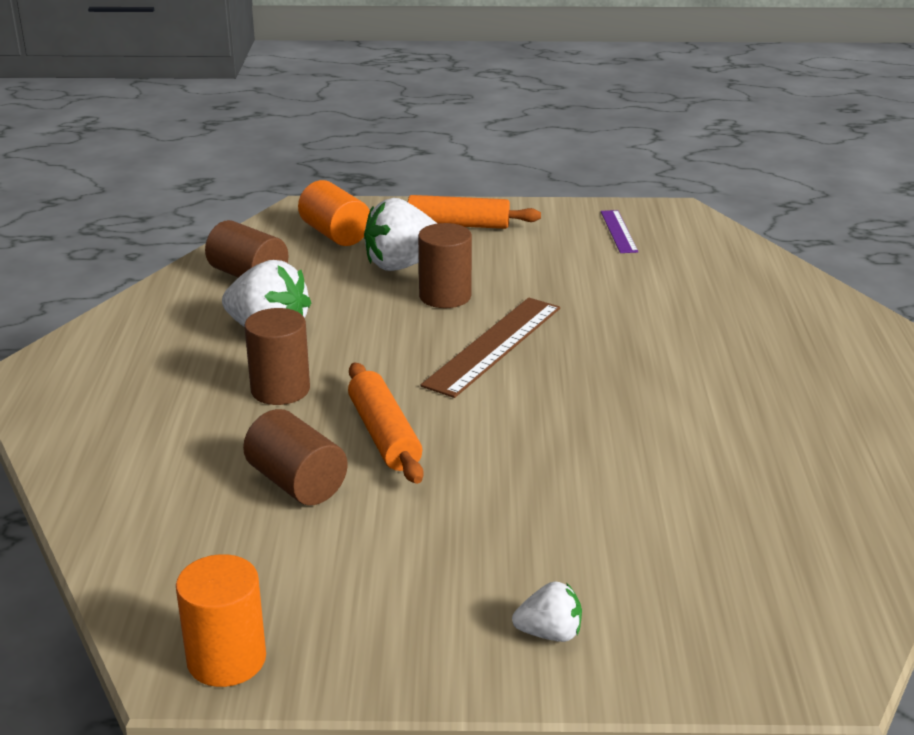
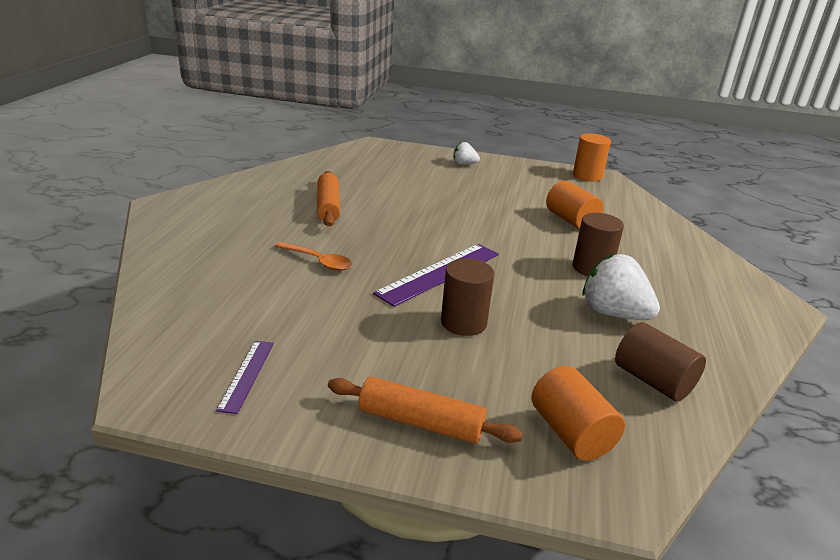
camera: 170 degrees left, 0 degrees up
(297, 483) = (571, 220): brown cylinder -> orange cylinder
(384, 435) = (524, 233): orange rolling pin -> orange rolling pin (328, 206)
(402, 265) = (496, 367): white strawberry -> none
(494, 346) = (439, 273): brown ruler -> purple ruler
(656, 335) = (318, 261): none -> orange spoon

